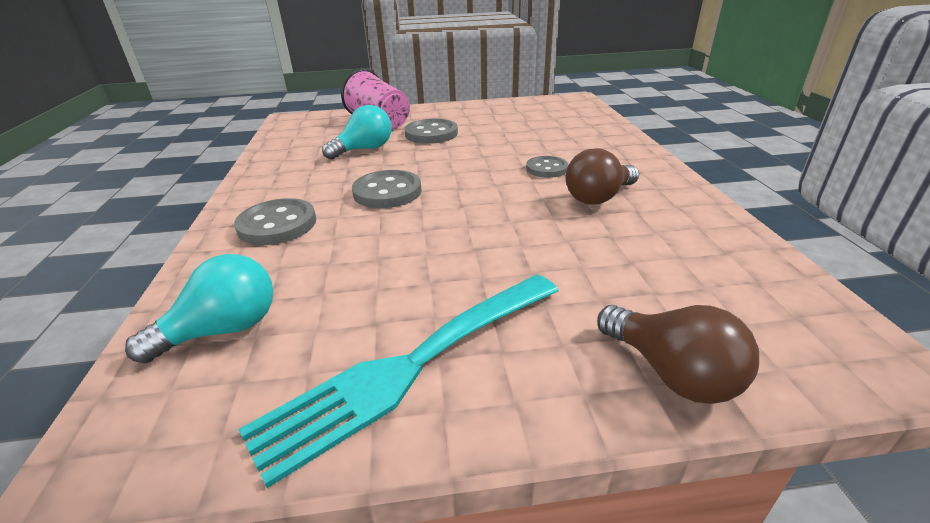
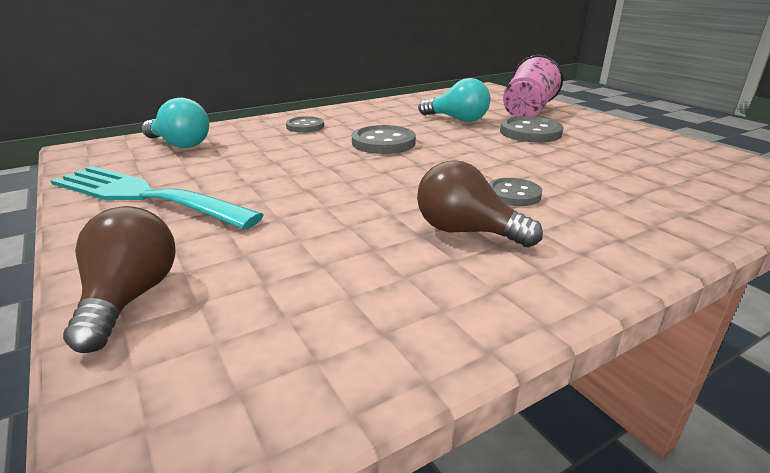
camera: 65 degrees right, 5 degrees down
(277, 224) = (305, 126): grey button -> grey button, size x0.65
(671, 373) = (130, 298): brown light bulb -> brown light bulb turned 150 degrees clockwise

